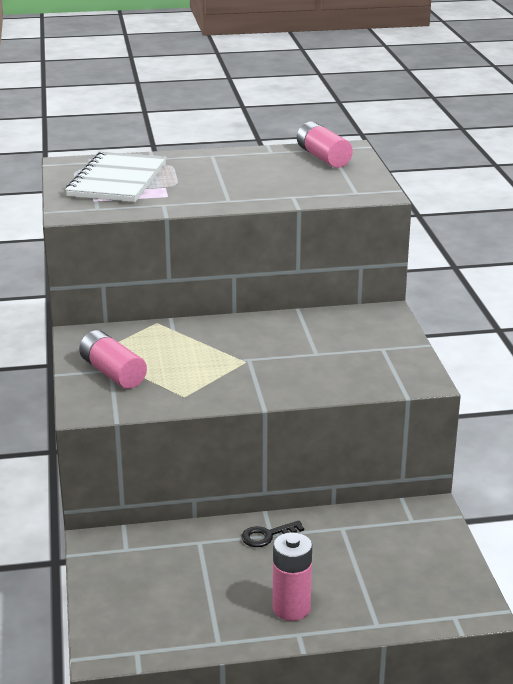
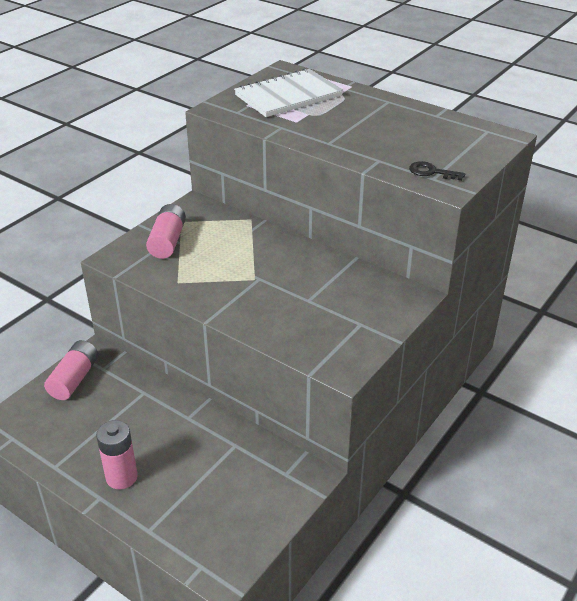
camera: 45 degrees right, 10 degrees up
(267, 536) = (184, 416): black key -> black key (431, 172)
(323, 157) = (466, 136): pink battery -> pink battery (74, 379)

